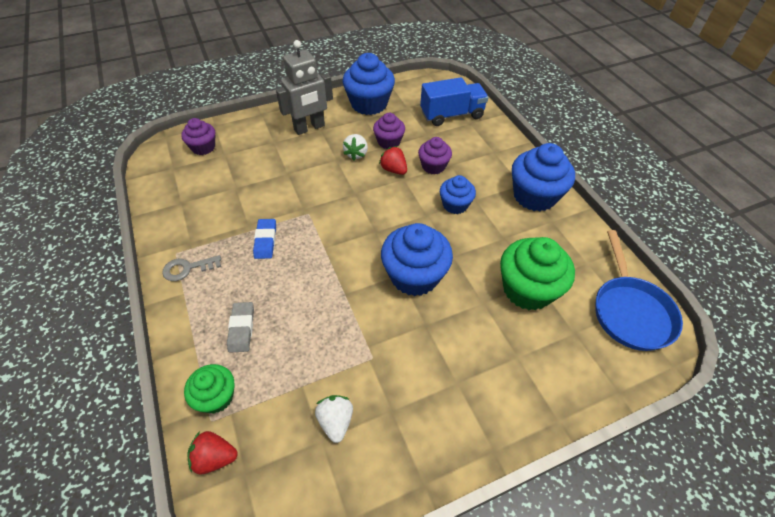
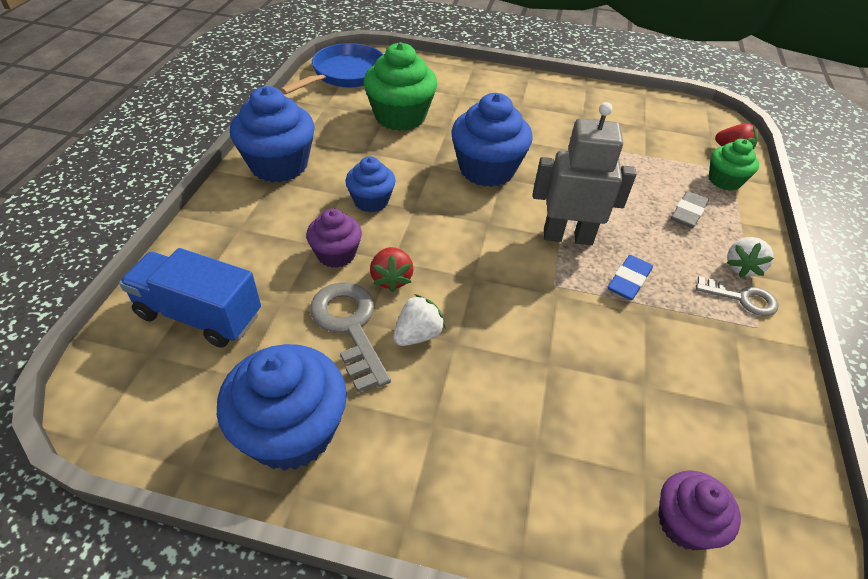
camera: 145 degrees left, 5 degrees down
(309, 128) = (449, 441): grey robot -> grey robot (567, 236)
(336, 421) = (628, 128): white strawberry -> white strawberry (741, 267)
(389, 142) = (349, 326): purple cupcake -> grey key

